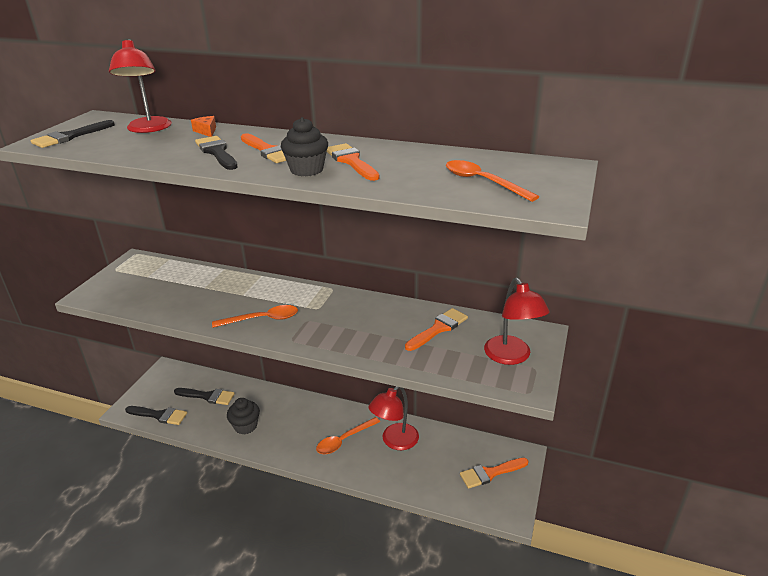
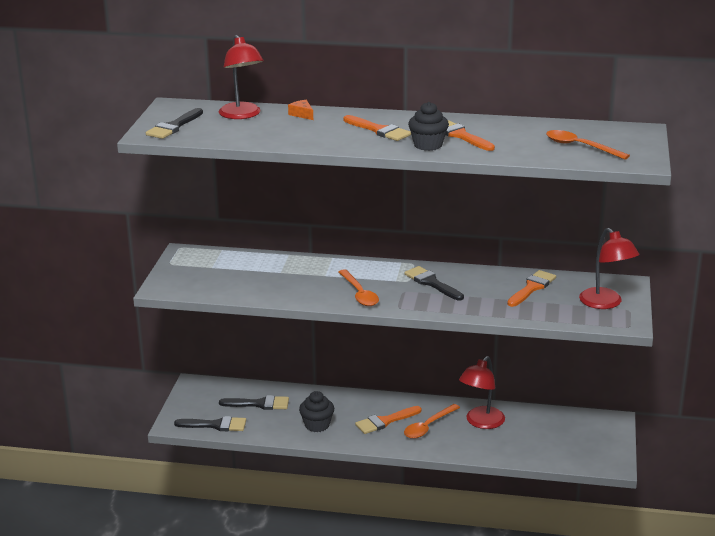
camera: 10 degrees left, 5 degrees down
(217, 152) = (333, 134): black brush -> black brush (432, 283)
(262, 319) = (359, 294): orange spoon -> orange spoon turned 90 degrees clockwise
(490, 473) = (585, 437): orange brush -> orange brush (385, 421)

